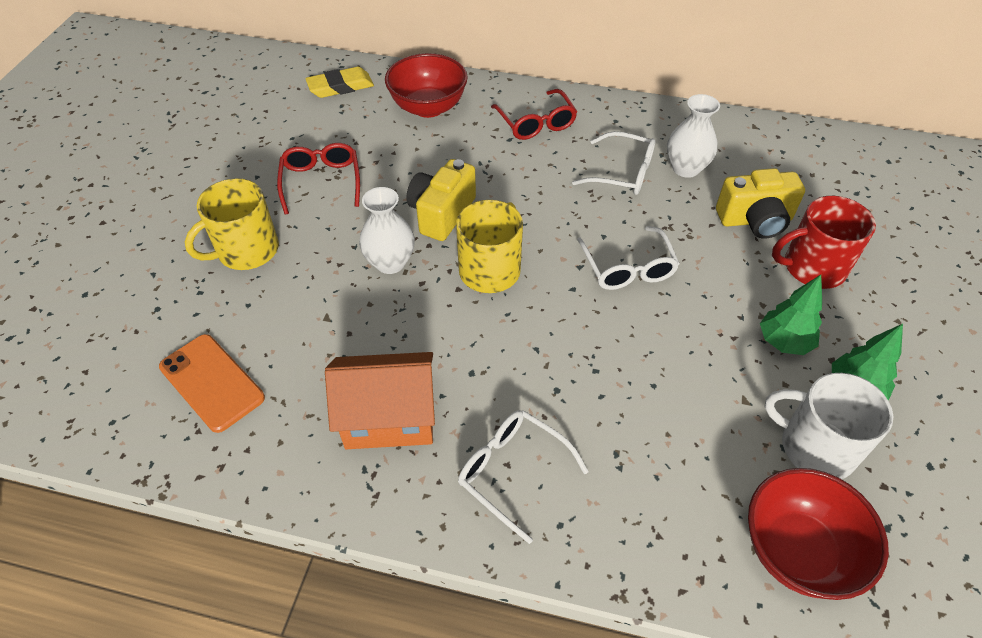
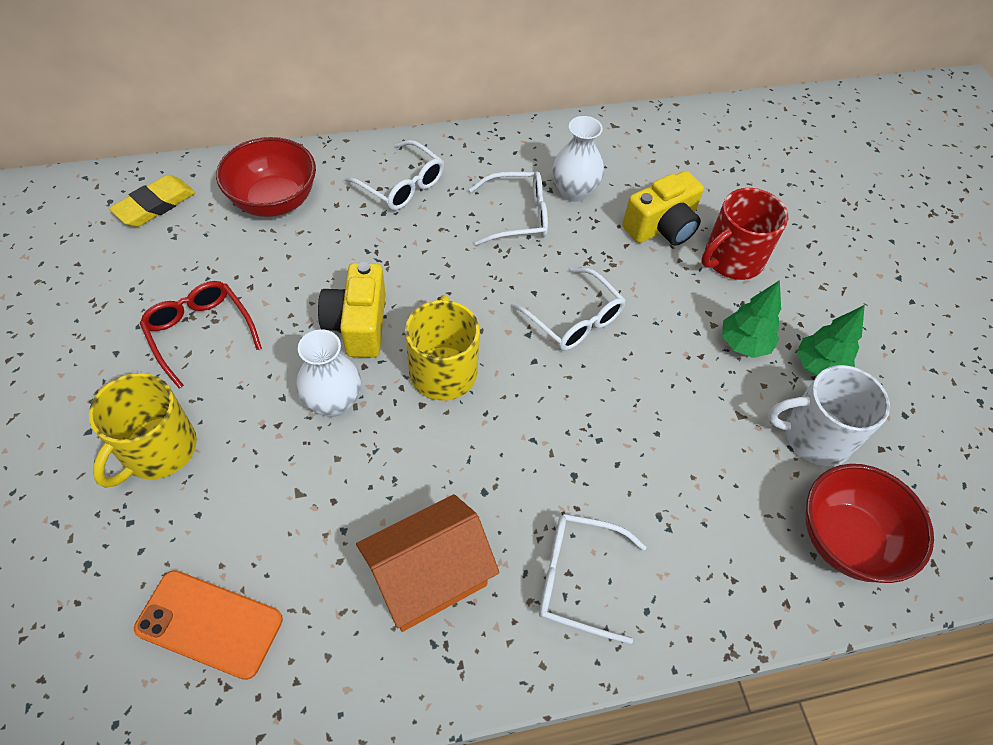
camera: 30 degrees left, 5 degrees up
(536, 123) = (402, 185): red glasses -> white glasses

